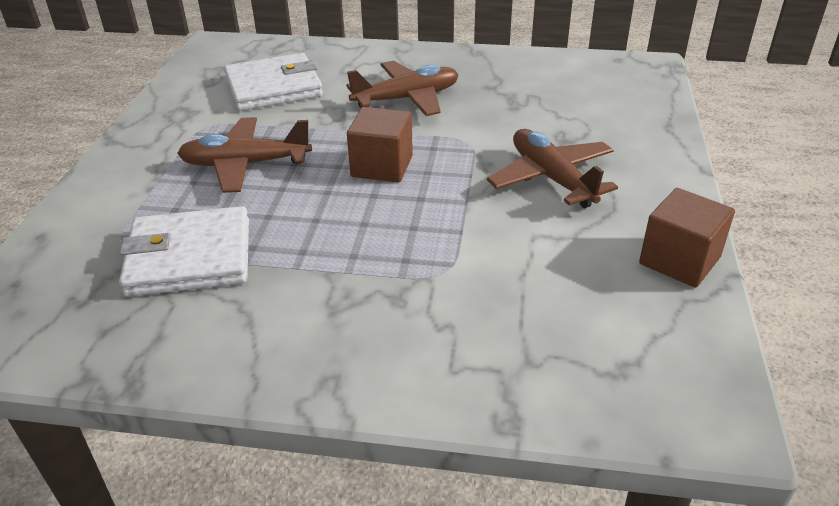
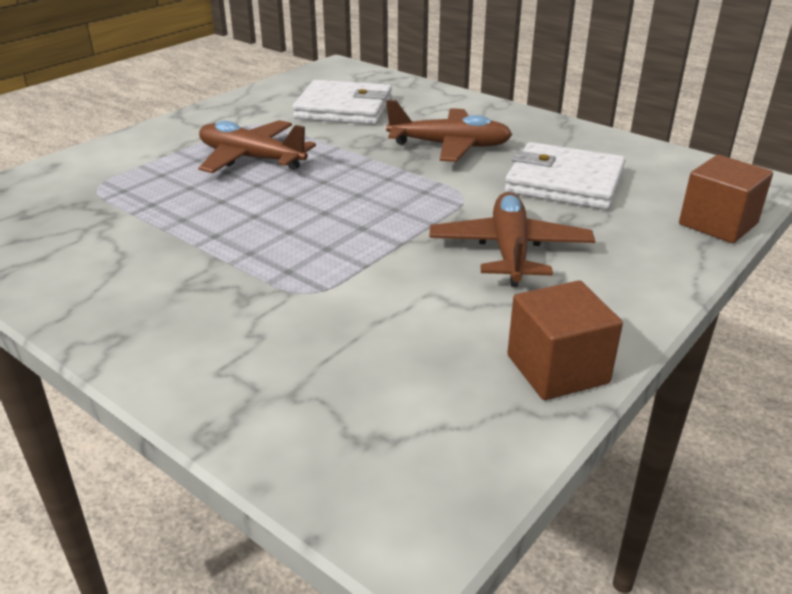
camera: 30 degrees right, 5 degrees down
(190, 257) = (130, 211): white wallet -> white wallet (564, 182)
(382, 166) = (360, 192): brown cube -> brown cube (718, 224)

